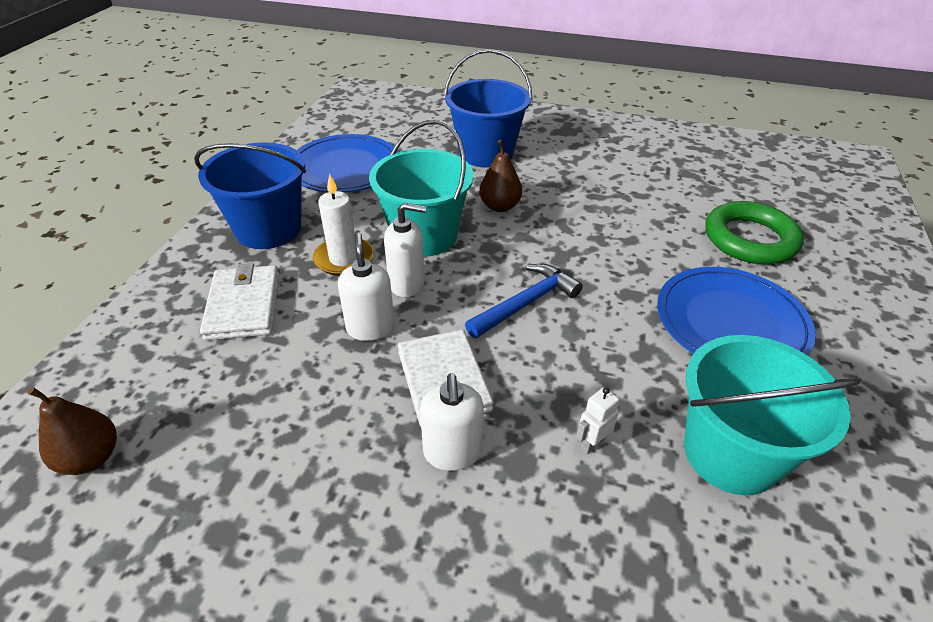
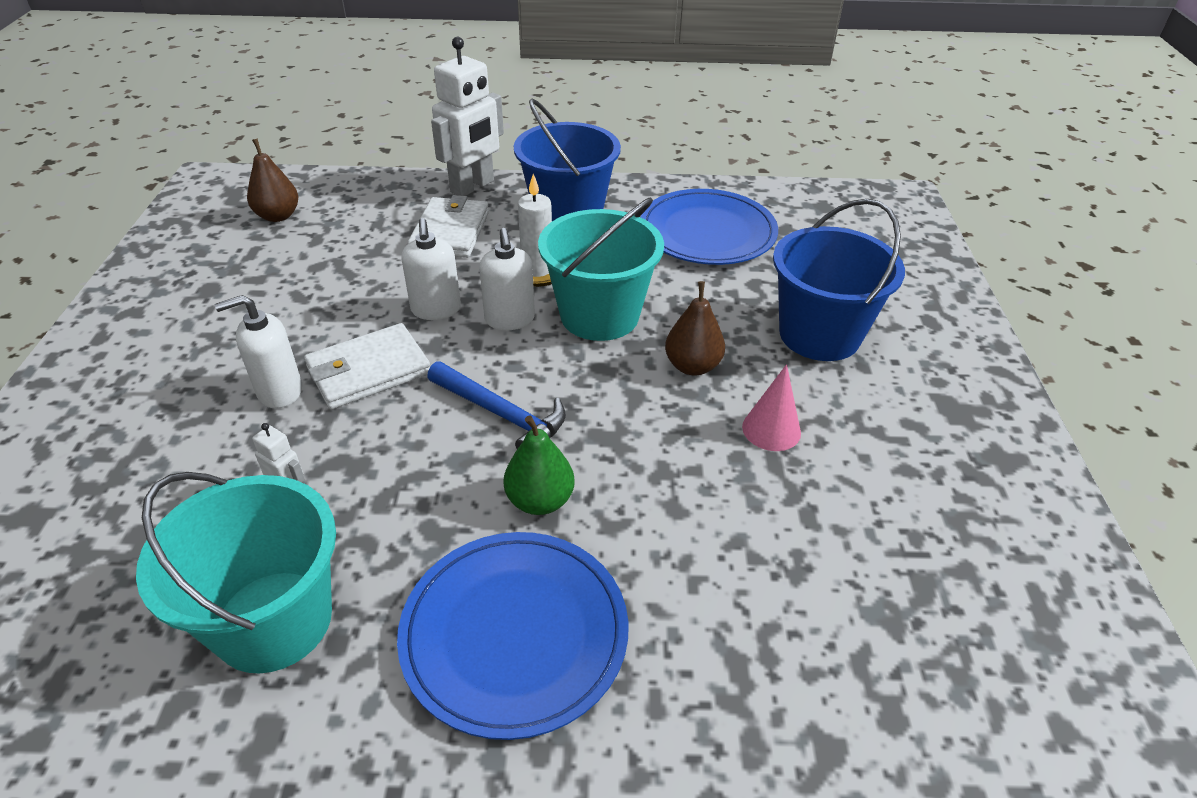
camera: 75 degrees right, 0 degrees up
(168, 281) = (473, 187): none -> white robot
(243, 306) = (450, 232): white wallet -> white wallet turned 60 degrees counterclockwise
(370, 328) = (436, 309): white soap dispenser -> white soap dispenser turned 105 degrees clockwise
(568, 190) = (771, 429): none -> pink cone
(618, 296) = (540, 500): none -> green pear
(750, 239) = (748, 676): green ring -> none

